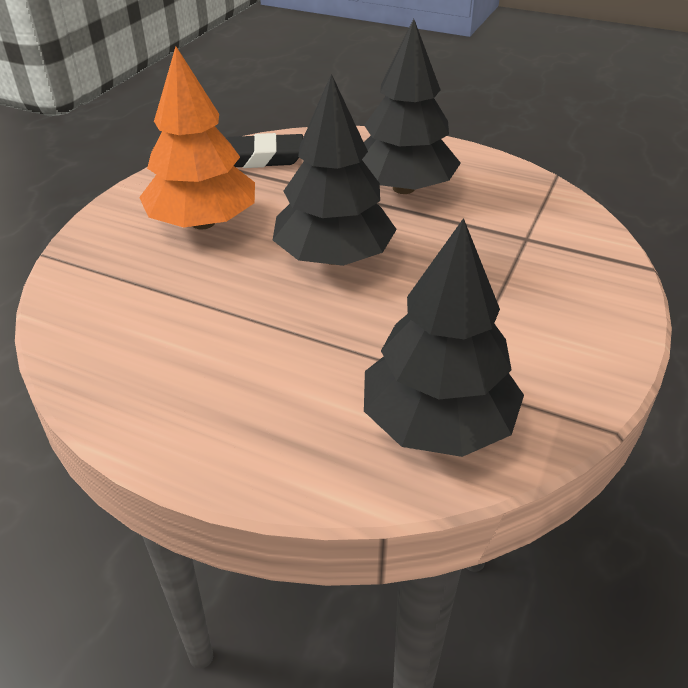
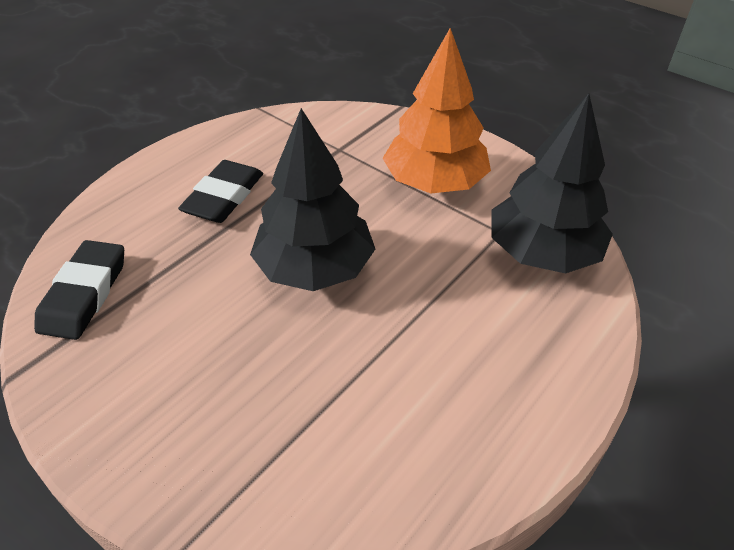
camera: 75 degrees left, 5 degrees up
(203, 222) = (196, 365): orange tree -> orange tree (434, 182)
(403, 188) = (224, 197): black tree -> black eraser

